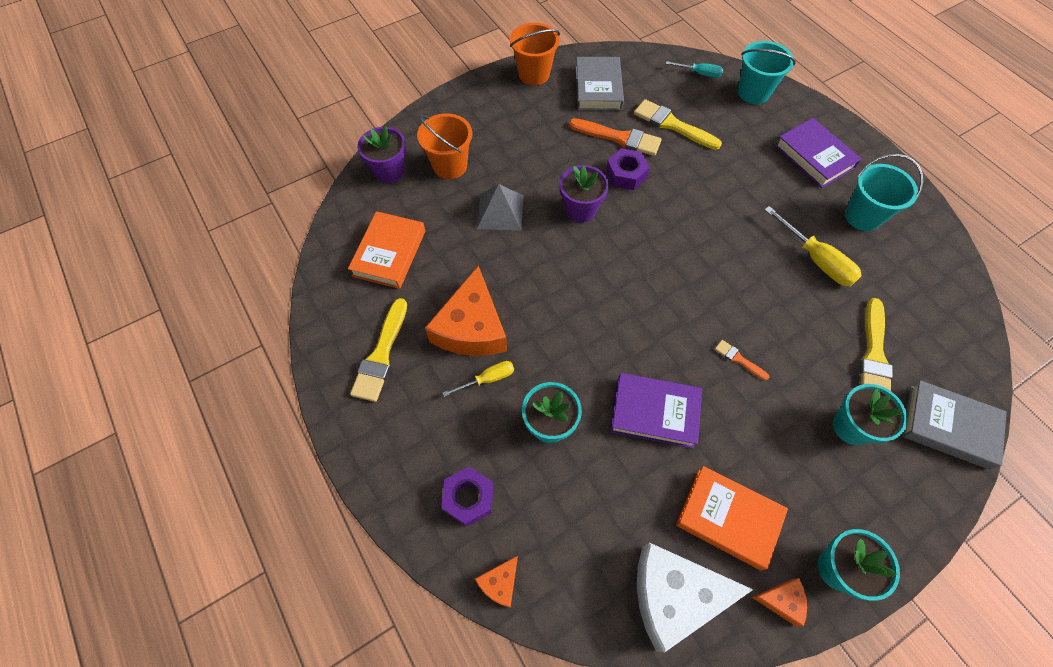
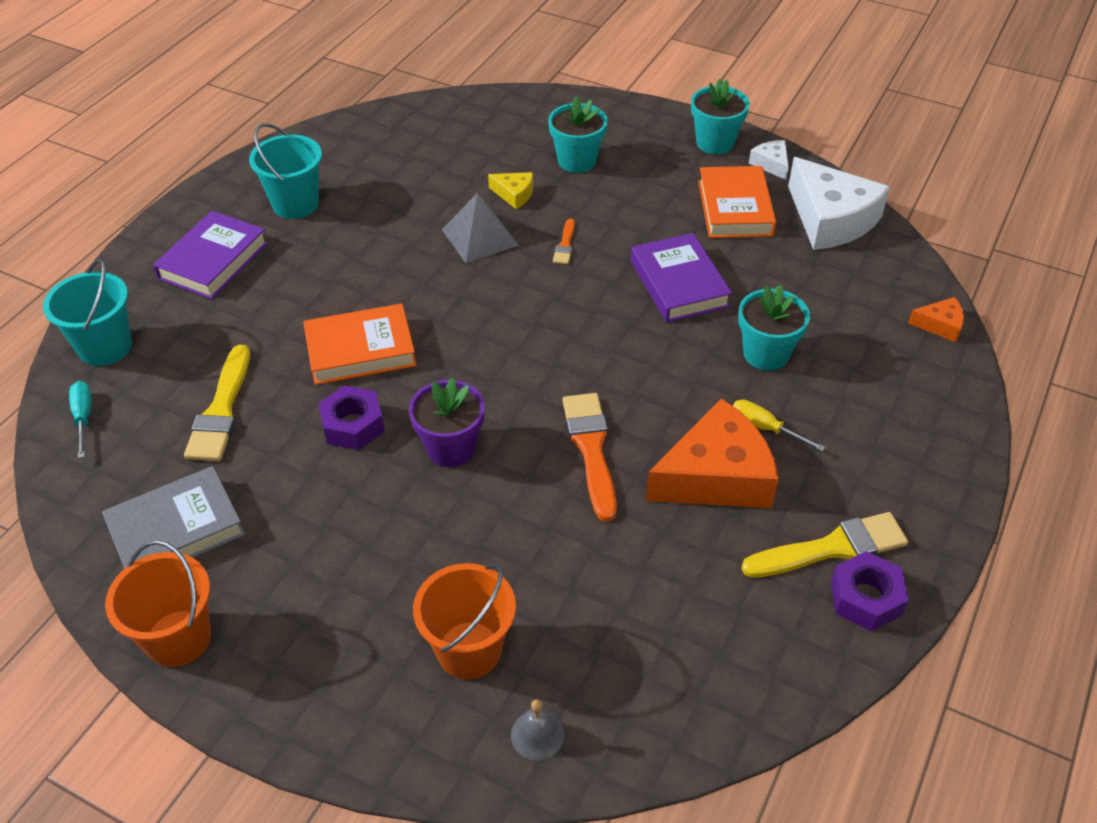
camera: 120 degrees left, 15 degrees down
(389, 171) = (537, 735): purple flower pot -> grey bell
(389, 253) = (686, 633): orange book -> orange book (360, 350)
(468, 498) = (897, 381): purple nut -> purple nut (866, 598)
(500, 211) = (515, 536): grey pyramid -> grey pyramid (479, 237)
(619, 138) = (282, 460): orange brush -> orange brush (591, 449)
(782, 600) = (771, 164): orange cheese -> white cheese
(816, 259) = (387, 223): yellow screwdriver -> none
(819, 356) = (514, 194): none -> yellow cheese
(874, 354) = (484, 163): yellow brush -> none
(948, 426) = (527, 111): grey book -> none

